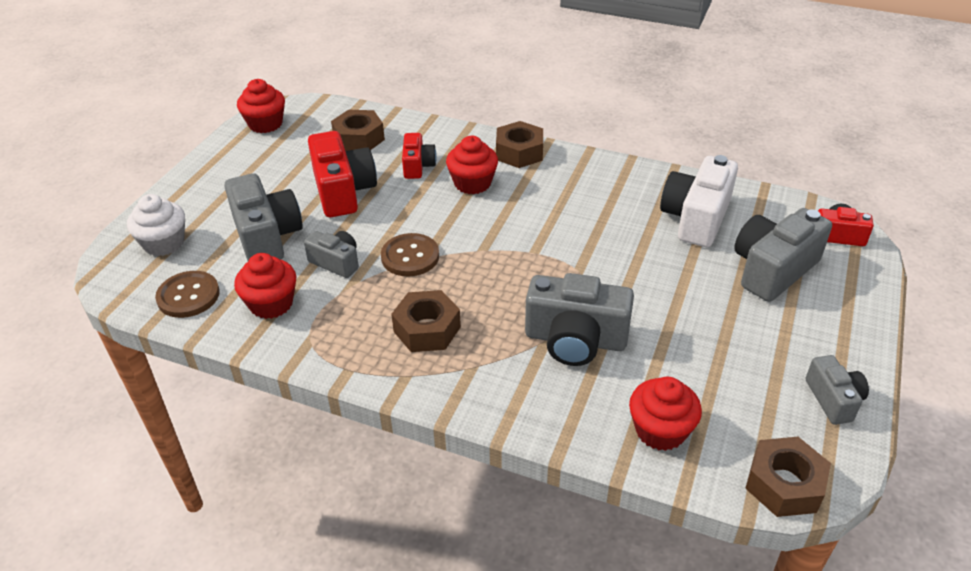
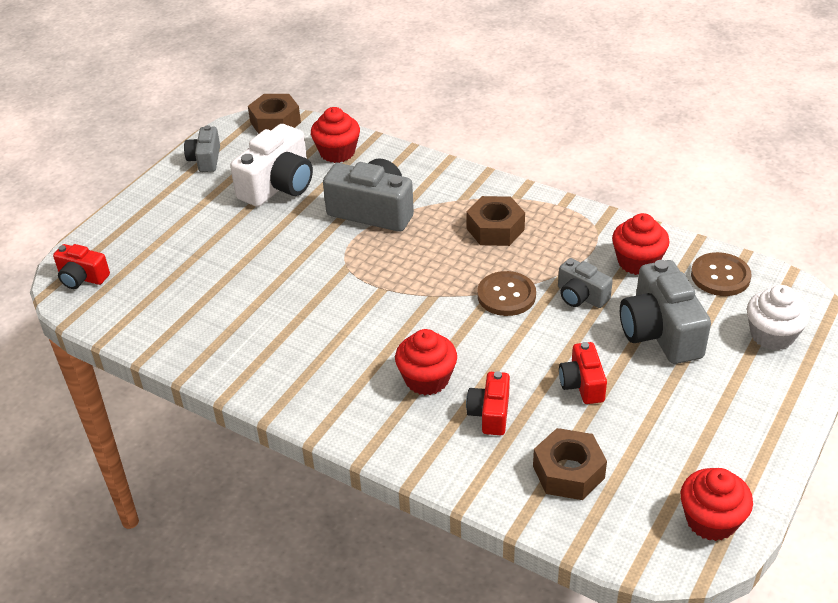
camera: 170 degrees left, 0 degrees up
(343, 191) = (582, 384): red camera -> red camera, size x0.57
(519, 152) = (358, 421): brown nut -> none
(696, 218) = (203, 309): white camera -> white camera (278, 185)
(772, 270) = (170, 251): grey camera -> none

